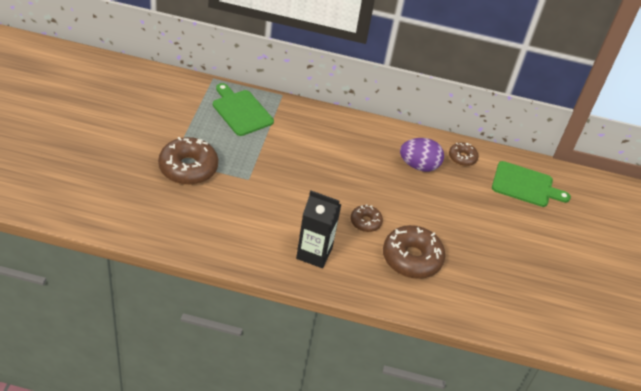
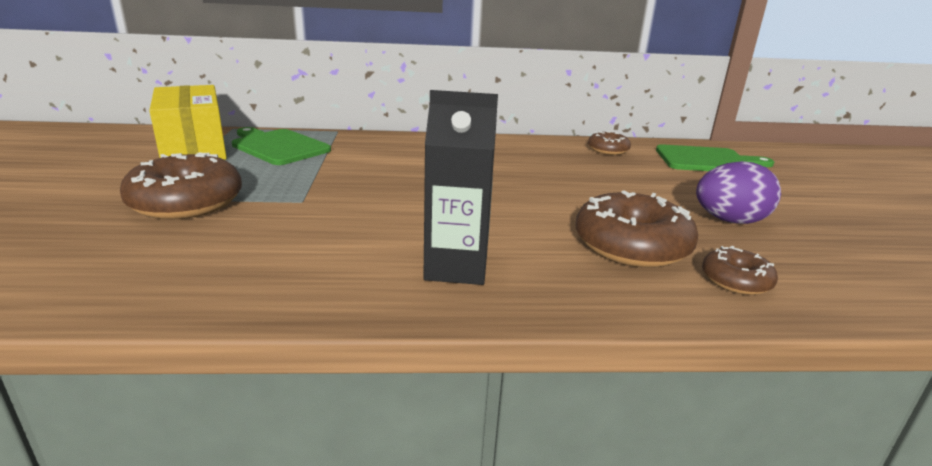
camera: 10 degrees left, 20 degrees down
(189, 103) = (193, 148): none -> yellow box
(365, 222) = (523, 218): brown donut -> brown donut (735, 281)
(419, 166) = (559, 161): purple egg -> purple egg (729, 221)

